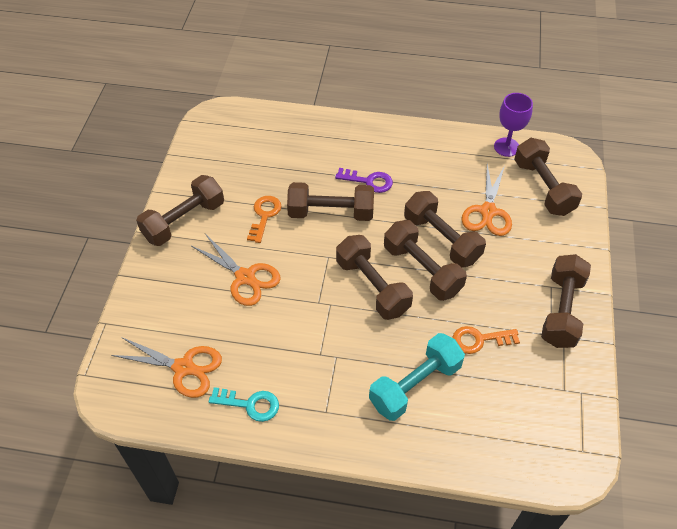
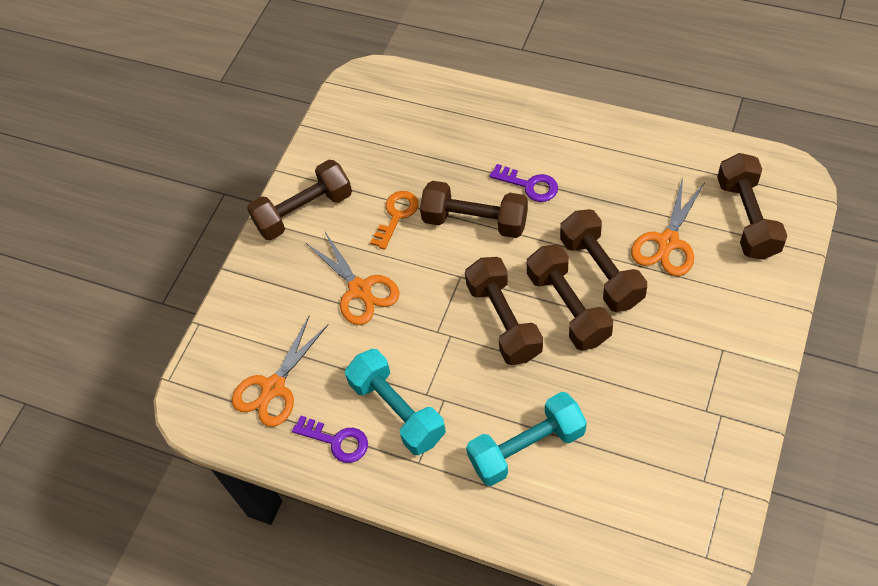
camera: 20 degrees right, 5 degrees up
(184, 368) = (273, 388): orange scissors -> orange scissors turned 90 degrees clockwise
(250, 404) = (336, 441): turquoise key -> purple key
(298, 371) = (397, 410): none -> turquoise dumbbell
(479, 340) = (616, 404): orange key -> none
(506, 147) = (714, 157): purple goblet -> none
(561, 310) = (727, 382): brown dumbbell -> none

